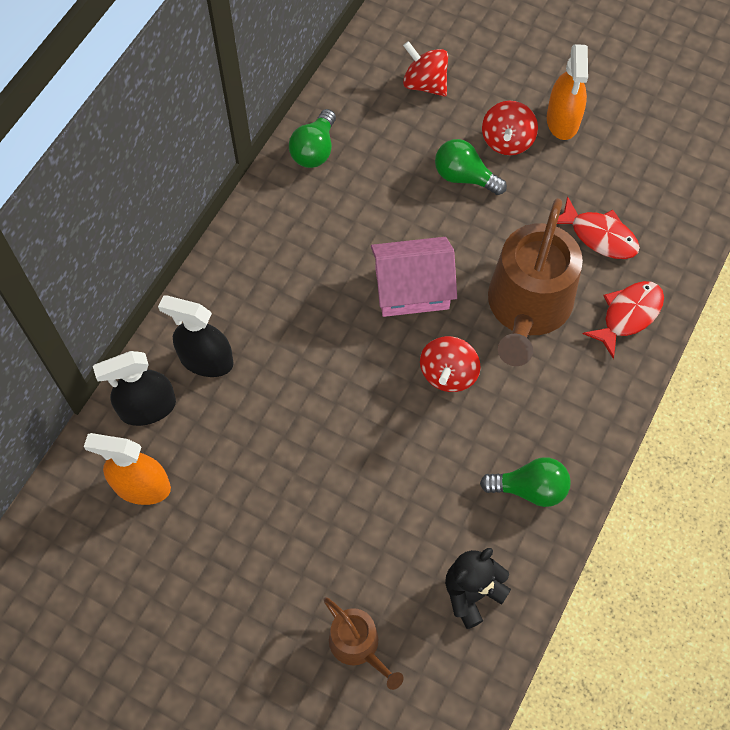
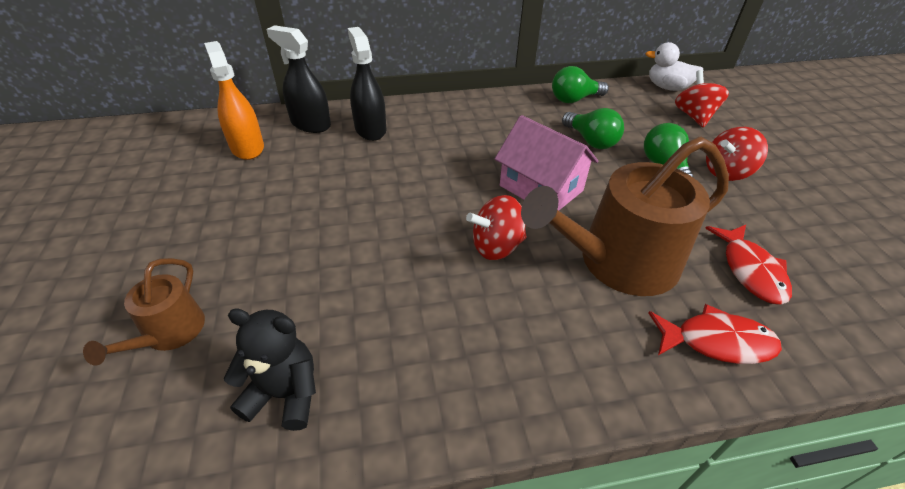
camera: 50 degrees right, 20 degrees down
(367, 56) = (667, 87): none -> white duck
(529, 489) = (445, 374): green light bulb -> green light bulb (591, 141)
(562, 120) = (795, 191): orange spray bottle -> none

